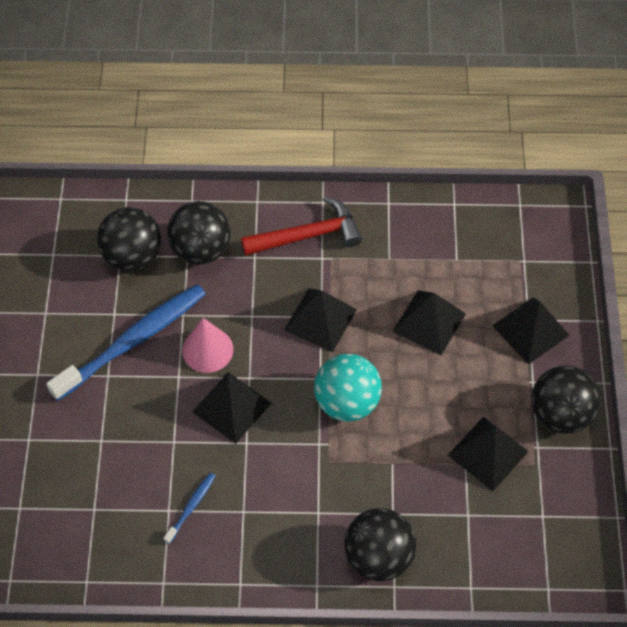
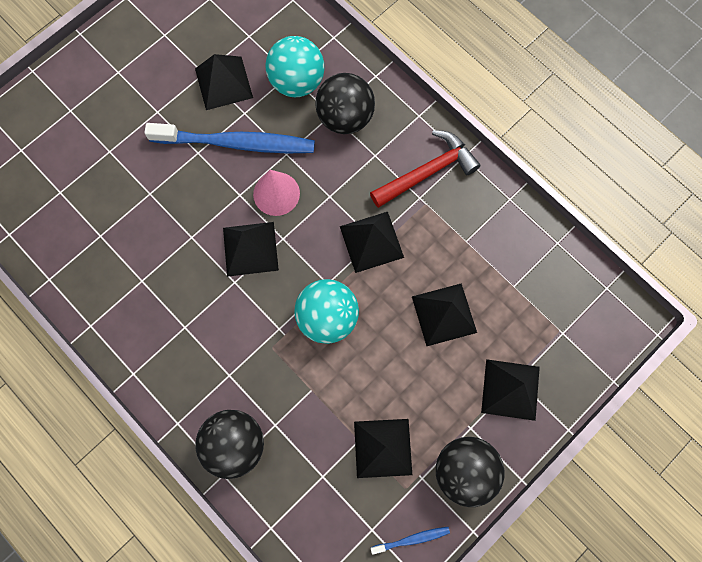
camera: 45 degrees right, 15 degrees up
(71, 306) = (223, 83): none -> black pyramid
(132, 255) = (297, 82): black ball -> turquoise ball
(191, 507) = (157, 292): blue toothbrush -> blue toothbrush (412, 539)
(307, 235) = (427, 172): red hammer -> red hammer turned 60 degrees counterclockwise

